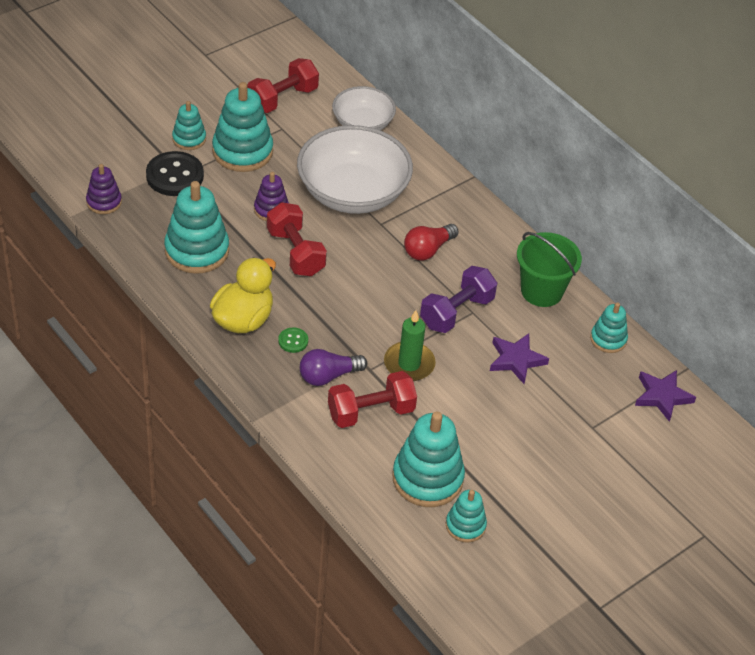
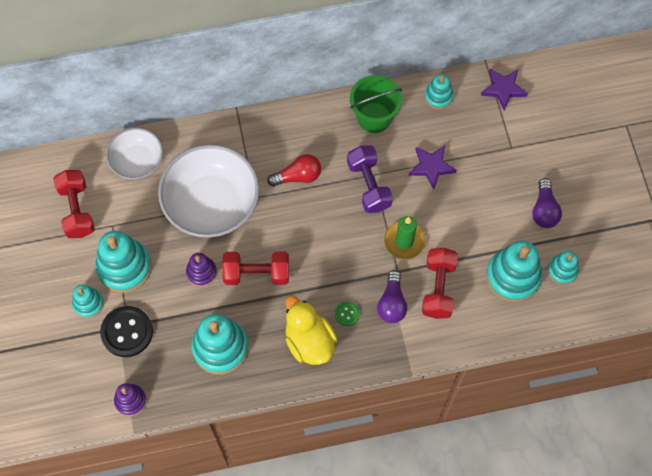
camera: 60 degrees left, 20 degrees up
(428, 250) = (298, 176): red light bulb -> red light bulb turned 90 degrees counterclockwise
(532, 484) = (544, 210): none -> purple light bulb

